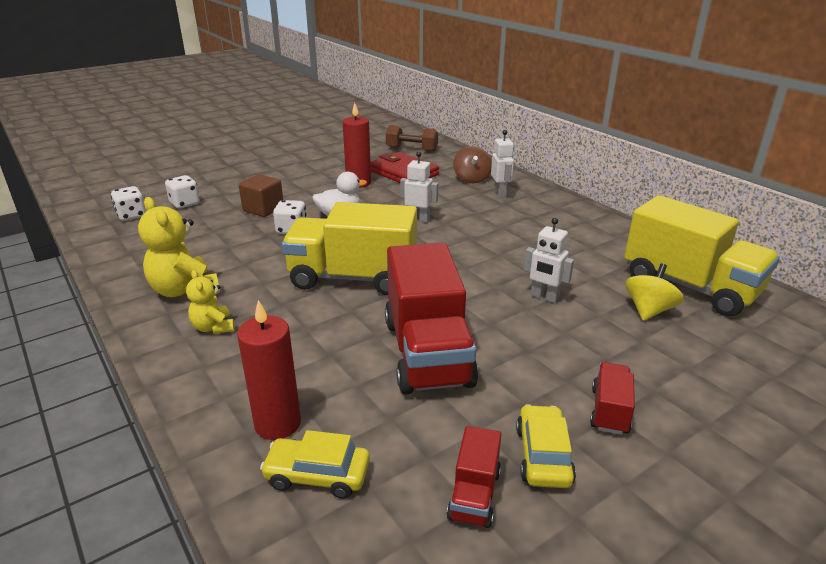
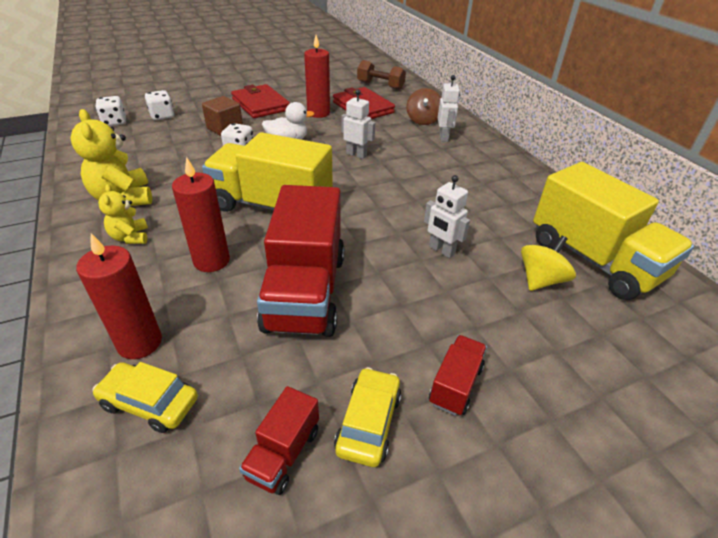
camera: 10 degrees right, 10 degrees up
(291, 181) = (260, 105): none -> red wallet
(315, 338) = (211, 261): none -> red candle

